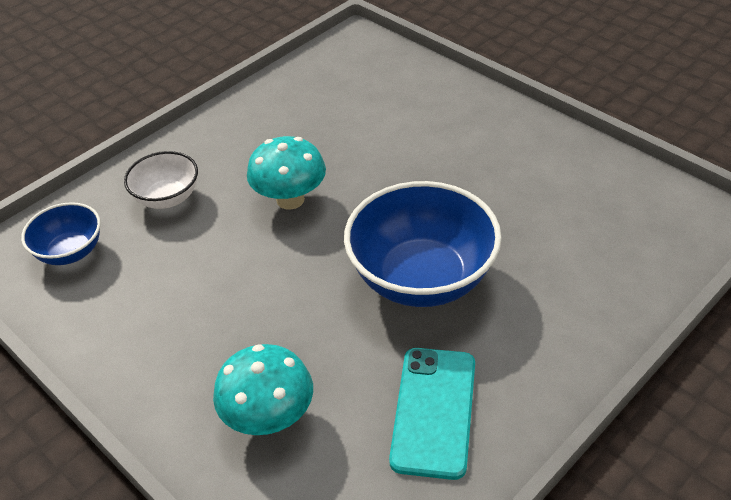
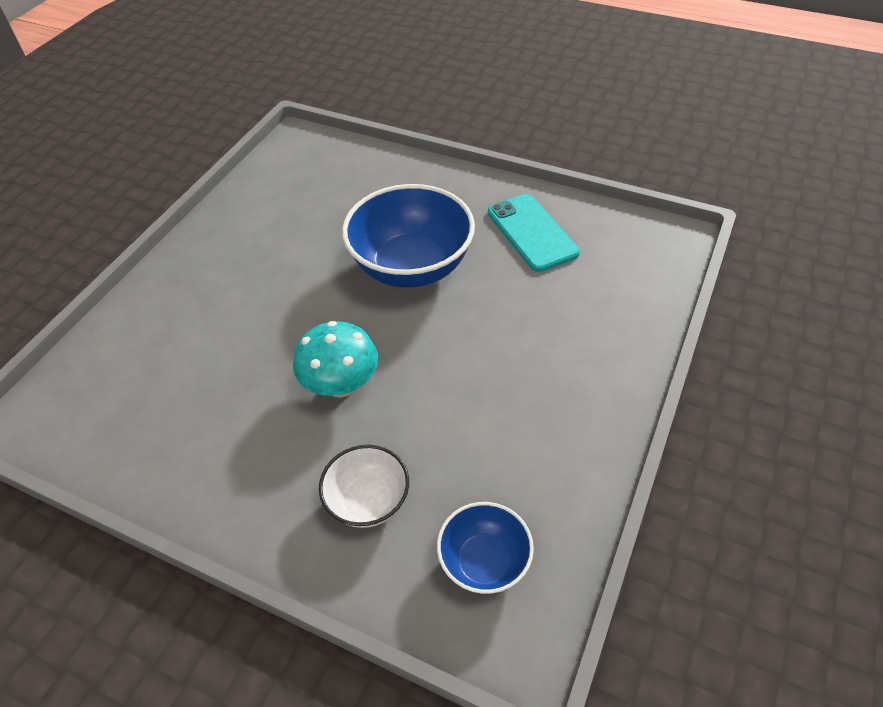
camera: 110 degrees left, 5 degrees up
(269, 418) = (586, 314): turquoise mushroom -> none
(433, 411) = (532, 233): turquoise phone -> turquoise phone turned 75 degrees clockwise

